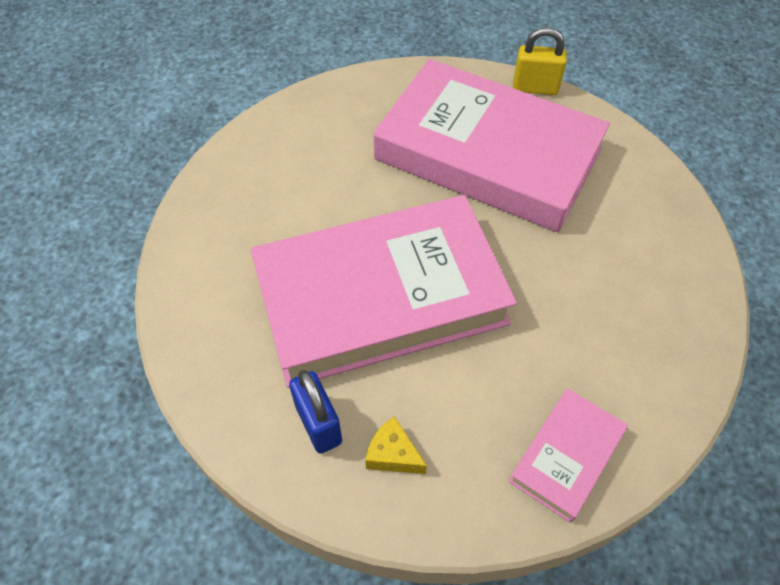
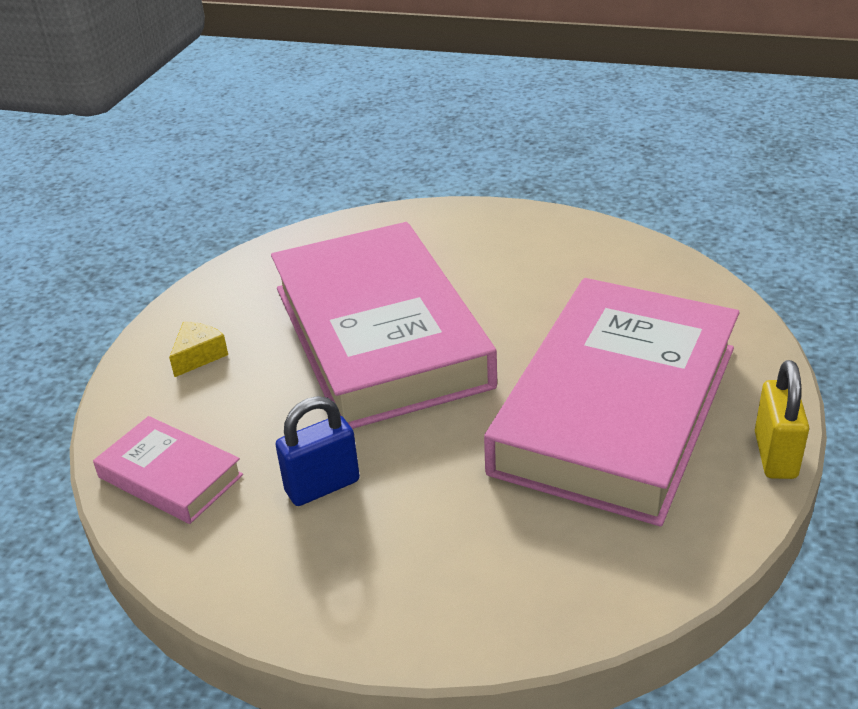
camera: 90 degrees right, 20 degrees down
(318, 424) = (237, 310): blue padlock -> blue padlock (322, 486)

